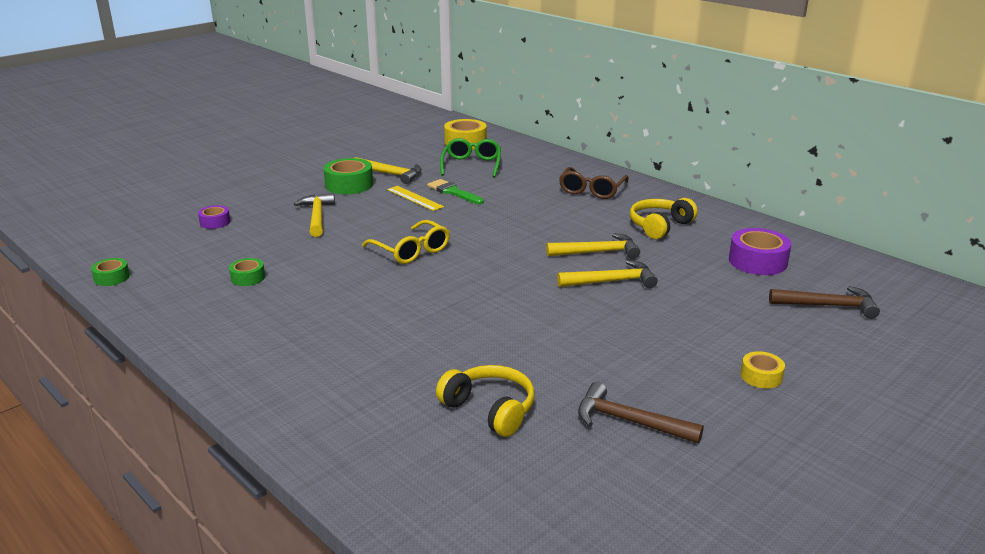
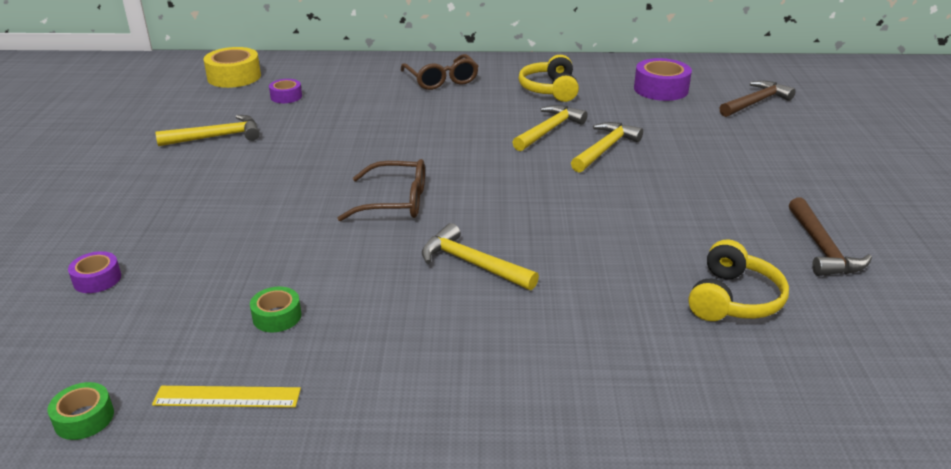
camera: 45 degrees left, 5 degrees up
(317, 216) = (221, 214): yellow hammer -> yellow hammer (472, 264)
(349, 185) = (189, 166): green tape -> none
(411, 251) = (395, 202): yellow glasses -> brown glasses
(414, 198) = (293, 150): yellow ruler -> yellow ruler (227, 397)
(453, 192) = (321, 129): green brush -> none
(471, 165) = (286, 96): green glasses -> purple tape
(490, 409) = (733, 299): yellow headphones -> yellow headphones turned 120 degrees clockwise
(629, 421) = (821, 248): brown hammer -> brown hammer turned 75 degrees counterclockwise
(761, 376) = (817, 170): yellow tape -> none

